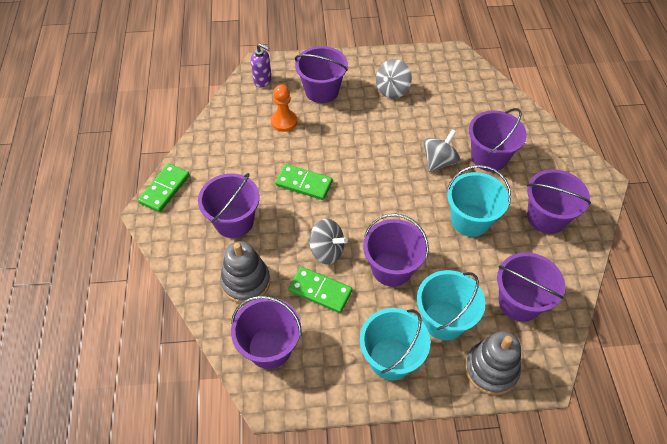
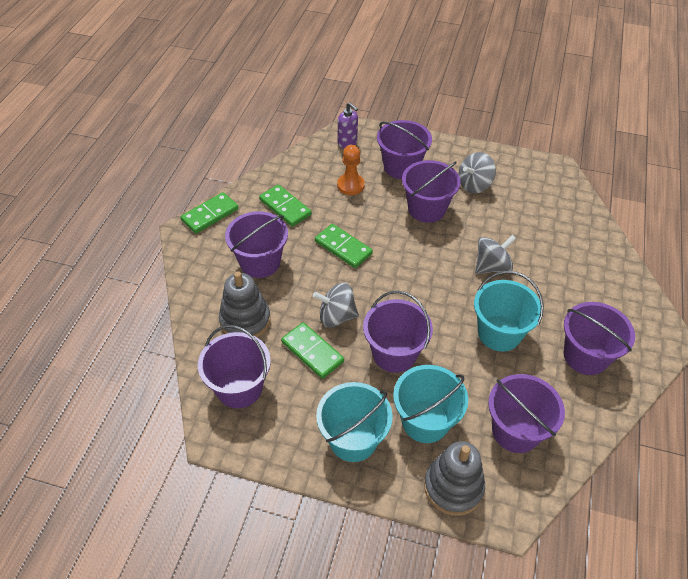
camera: 20 degrees right, 5 degrees down
(233, 160) = (285, 207): none -> green domino
(327, 251) = (336, 316): grey spinning top -> grey spinning top turned 135 degrees clockwise
(489, 157) = (549, 277): purple bucket -> purple bucket (426, 209)

